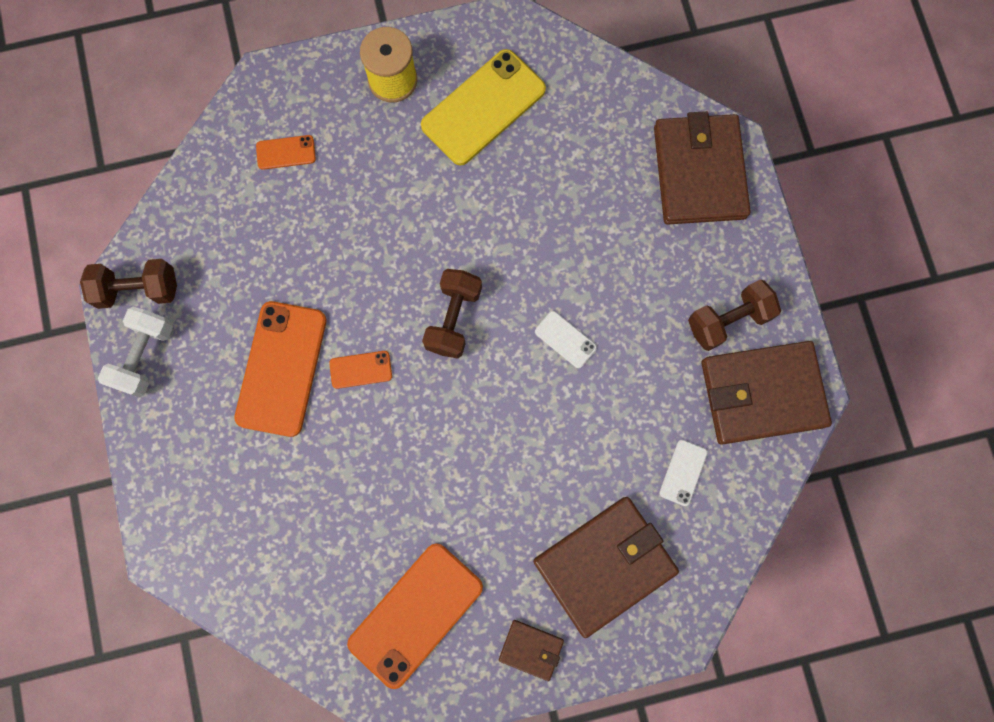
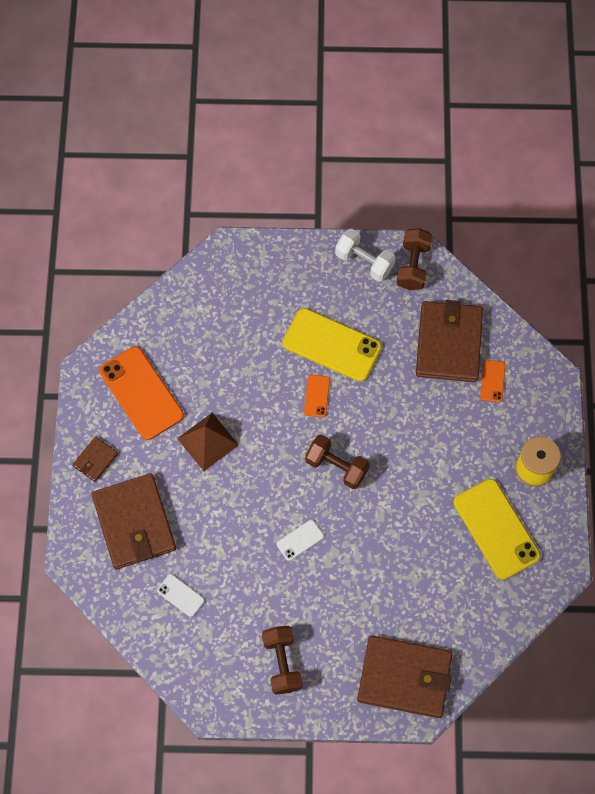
camera: 105 degrees right, 10 degrees down
(281, 368) = (332, 345): orange phone -> yellow phone
(463, 499) = (207, 441): none -> brown pyramid
(762, 394) = (220, 670): brown wallet -> brown wallet (448, 343)

